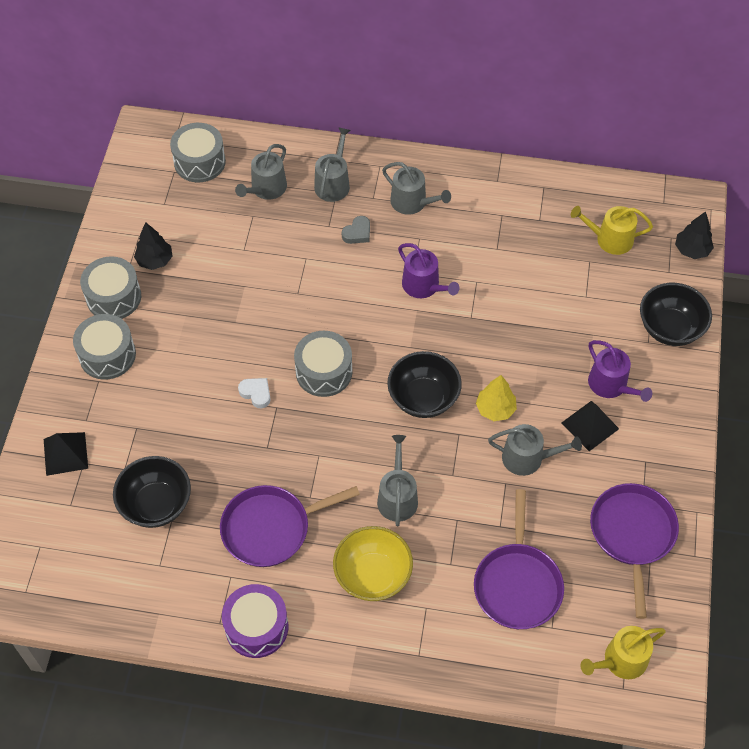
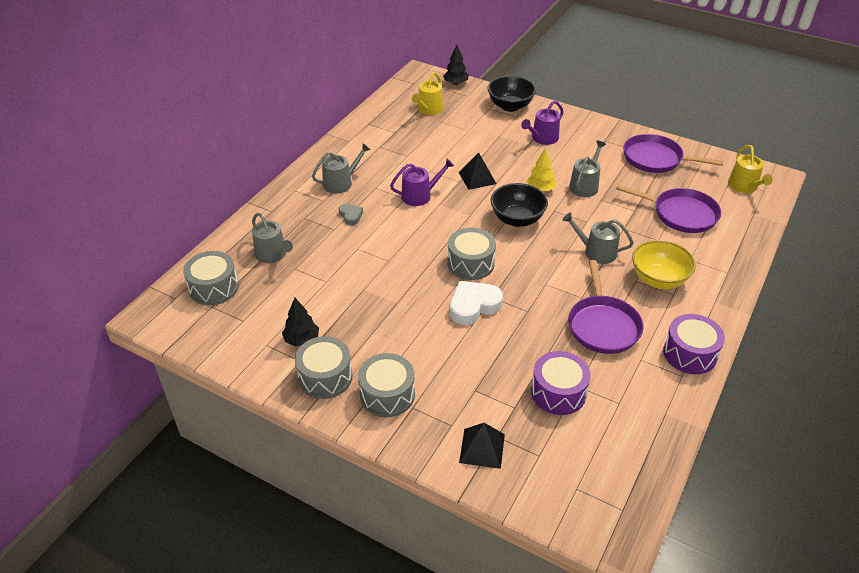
camera: 70 degrees left, 15 degrees down
(156, 504) = (558, 392): black bowl -> purple drum
(256, 393) = (473, 306): white heart -> white heart, size x1.83
(333, 183) = (294, 217): grey watering can -> none
(590, 425) = (569, 154): black pyramid -> black pyramid (477, 178)
(611, 385) = (542, 138): purple watering can -> purple watering can turned 150 degrees clockwise

